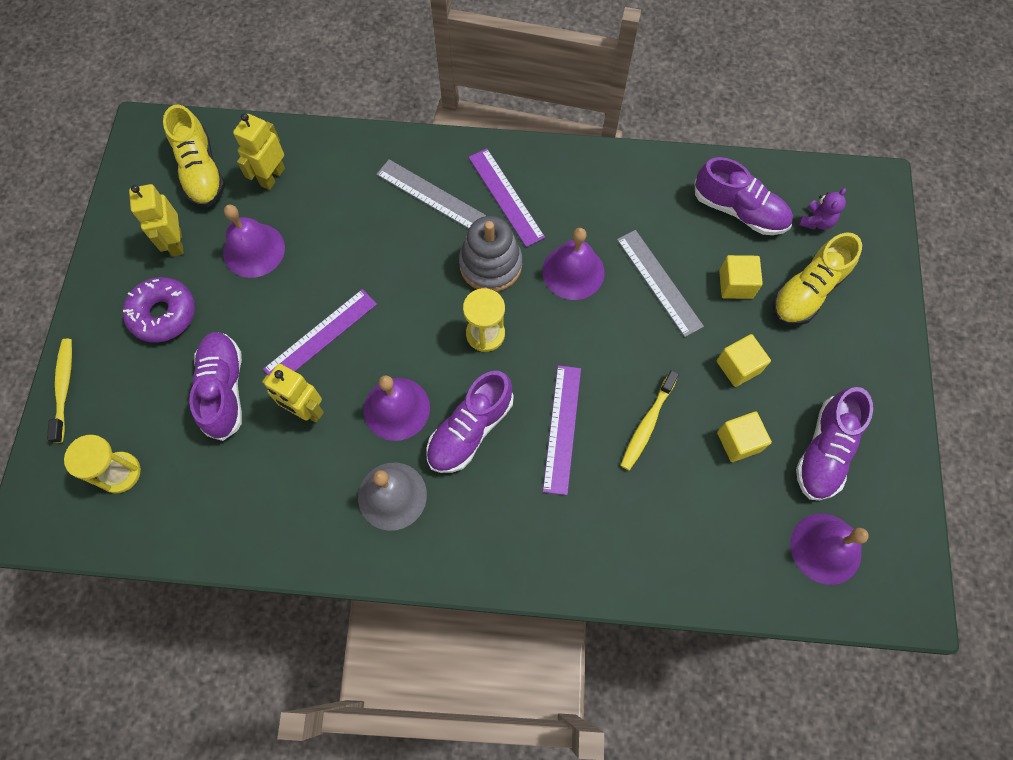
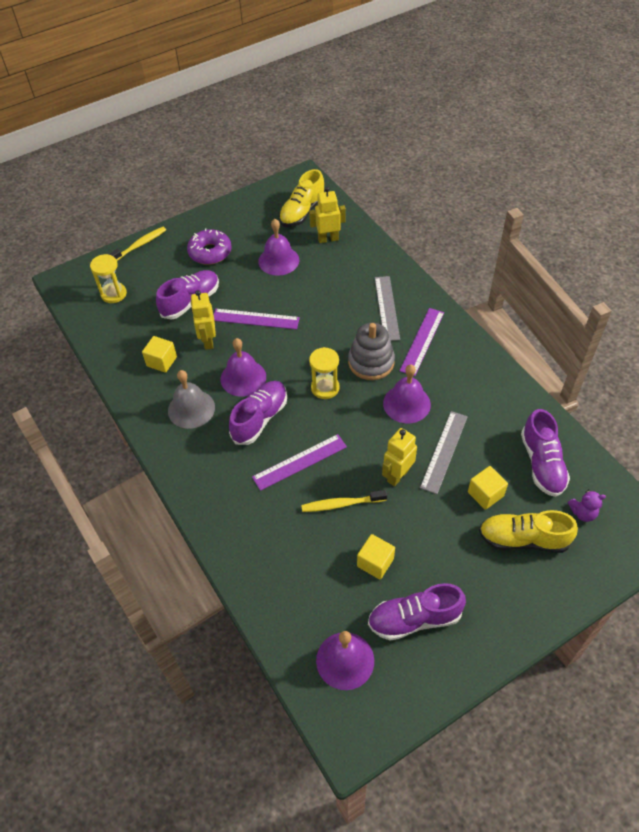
camera: 55 degrees right, 15 degrees down
(176, 242) = (253, 230): yellow robot -> yellow robot (397, 475)
(470, 430) = (260, 418): purple shoe -> purple shoe turned 120 degrees clockwise
(738, 366) = (428, 531): yellow cube -> yellow cube (161, 361)

